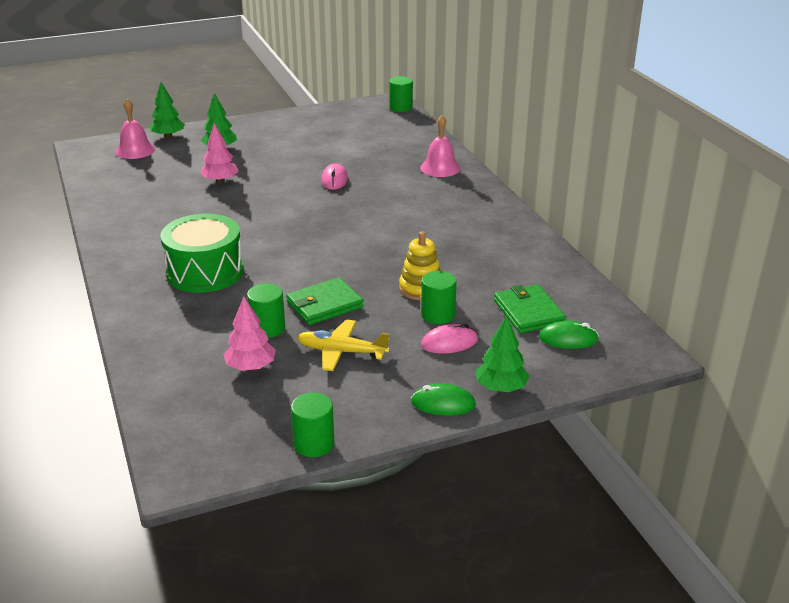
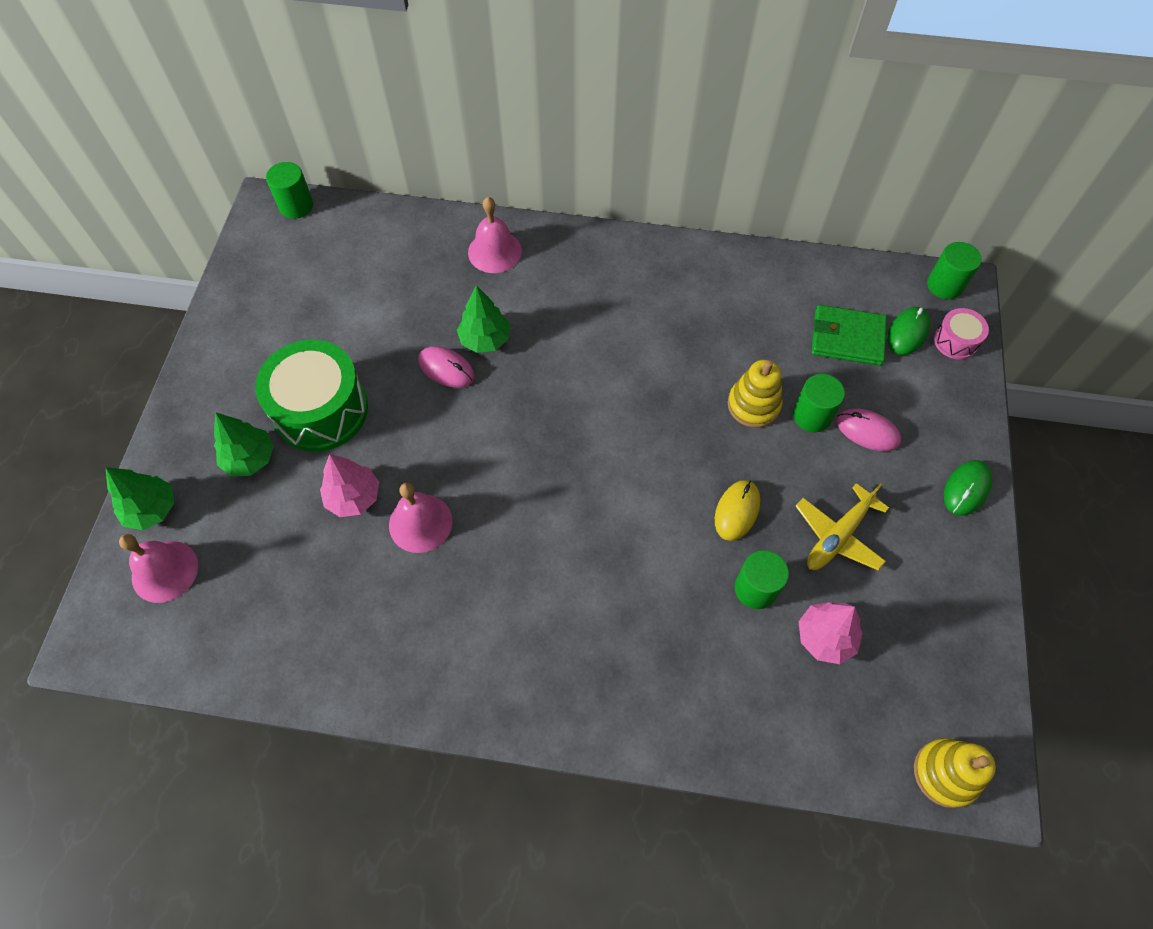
camera: 60 degrees left, 30 degrees up
(174, 450) = (945, 773): none -> yellow stacking toy
(205, 271) = (590, 607): green drum -> green drum (321, 410)
(220, 204) = (420, 523): none -> pink bell
(314, 444) = (986, 632): green cylinder -> green cylinder (944, 285)
(324, 305) = (737, 511): green wallet -> yellow mouse
(449, 342) = (867, 431): pink mouse -> pink mouse turned 75 degrees counterclockwise
(501, 388) = (961, 428): green tree -> green tree (485, 339)
(589, 364) = (955, 341): none -> pink drum

